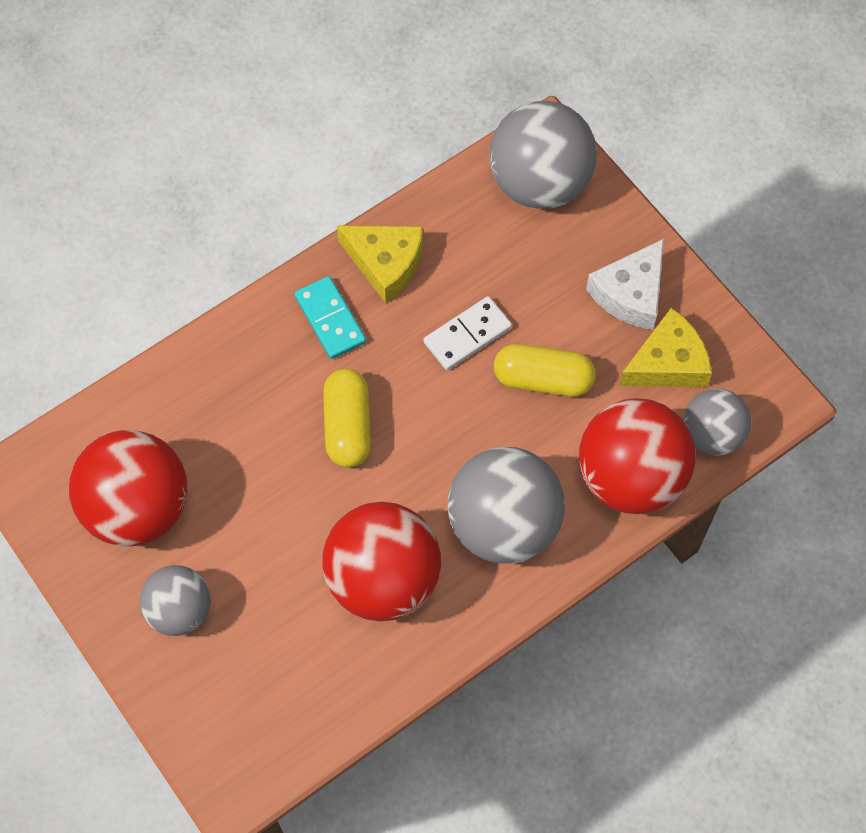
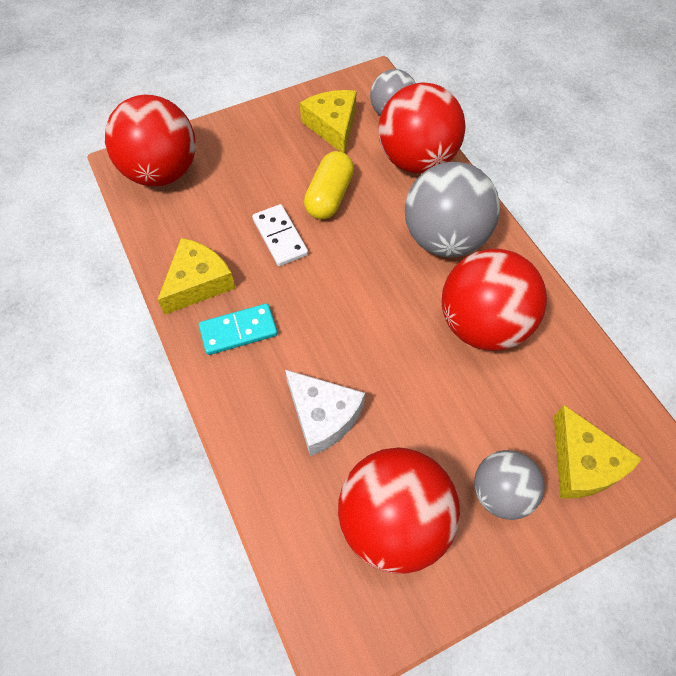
camera: 80 degrees left, 5 degrees down
(223, 695) = (582, 463): none -> yellow cheese
(348, 426) = (342, 331): yellow capsule -> none
(539, 183) = (162, 172): grey ball -> red ball
(630, 294) = (273, 136): white cheese -> white cheese (323, 416)

